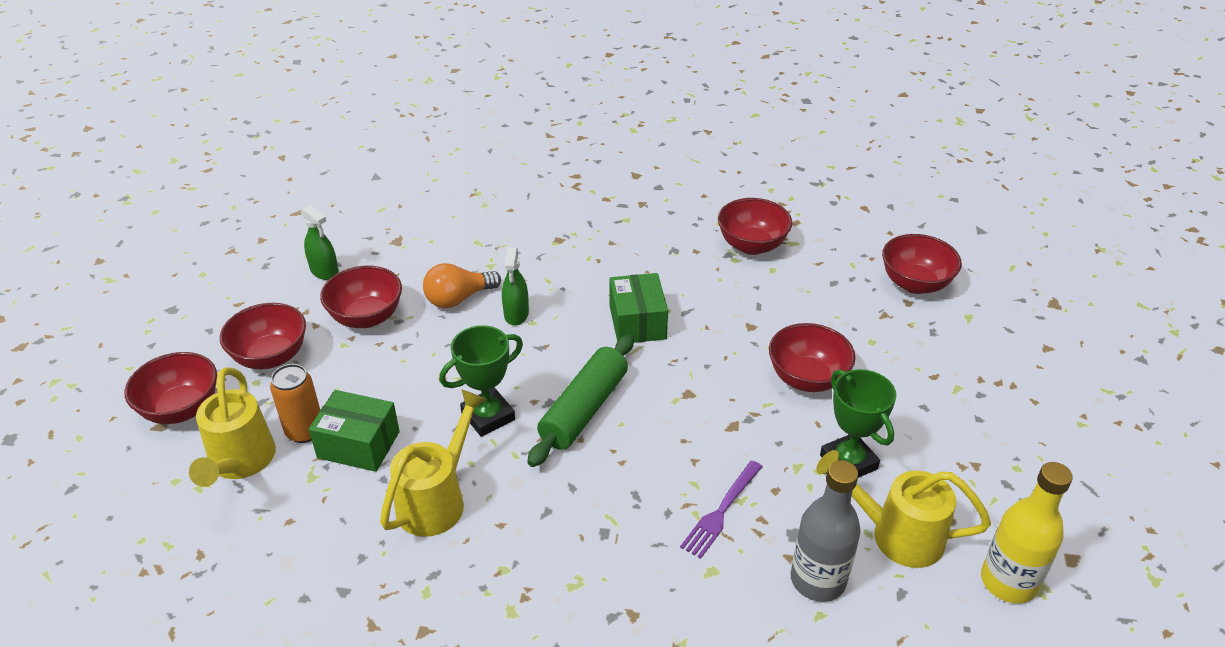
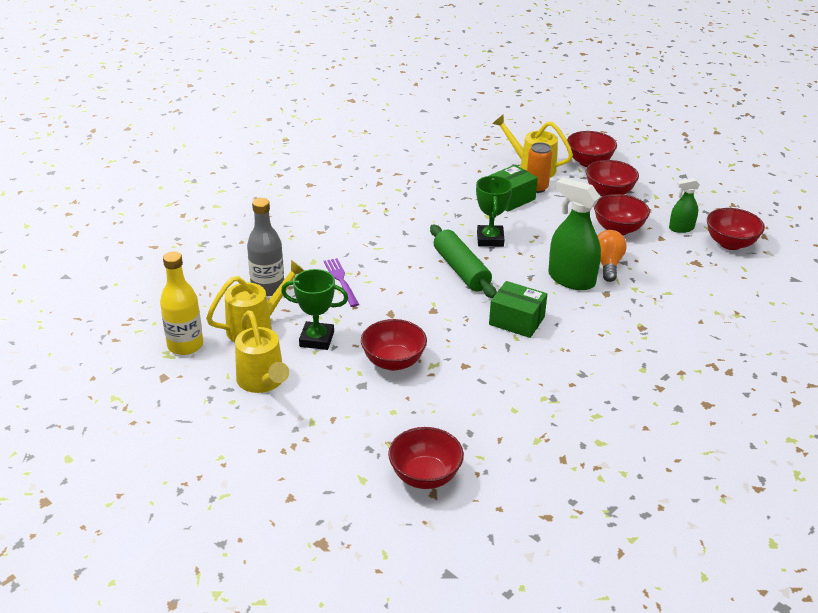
camera: 125 degrees right, 5 degrees down
(436, 500) = (448, 207): yellow watering can -> yellow watering can (263, 381)
(516, 314) = (571, 279): green spray bottle -> green spray bottle, size x1.80
(752, 245) = (553, 416): red bowl -> red bowl (730, 243)

